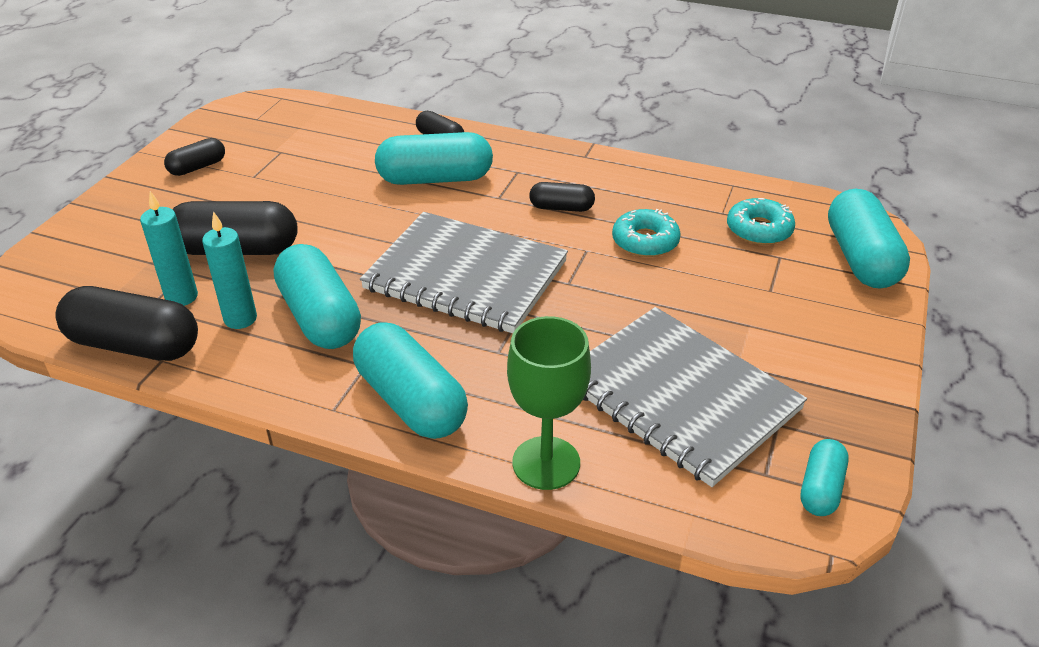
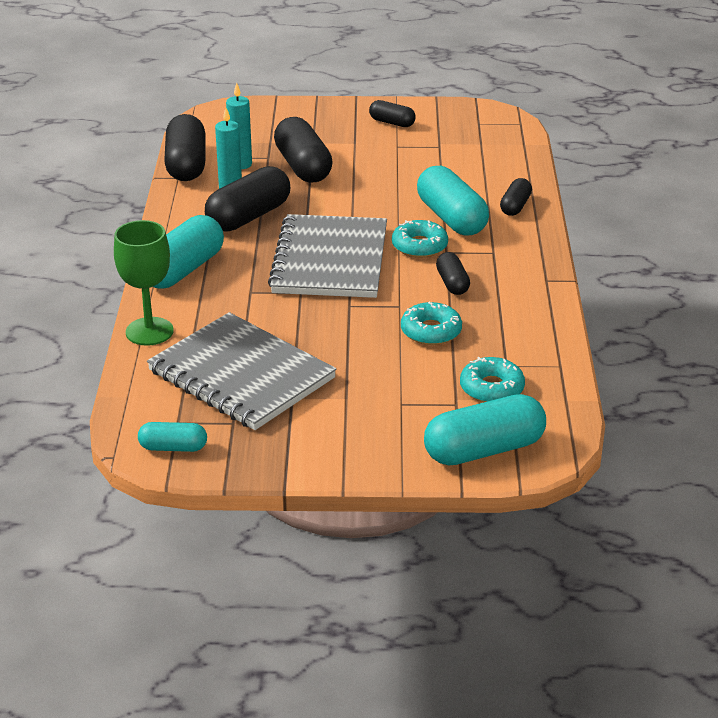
camera: 70 degrees right, 5 degrees down
(320, 317) = (248, 217): turquoise capsule -> black capsule
(477, 210) = (419, 246): none -> turquoise donut
(679, 396) = (241, 375): grey notebook -> grey notebook turned 75 degrees counterclockwise

